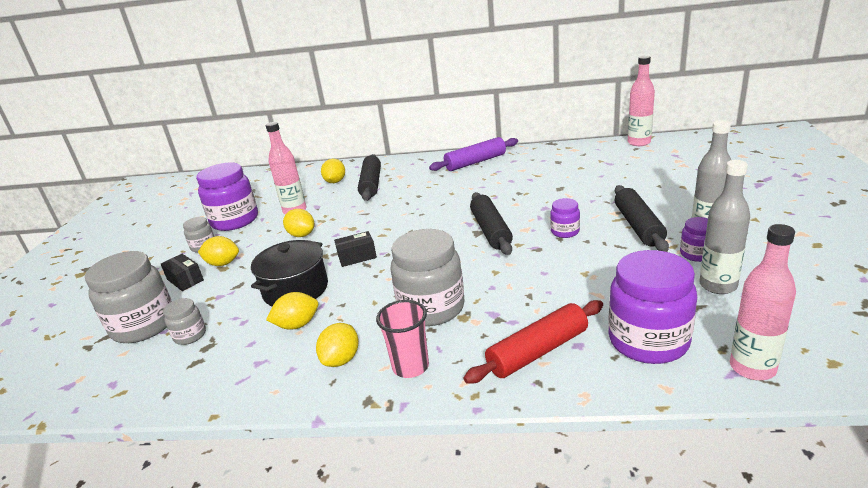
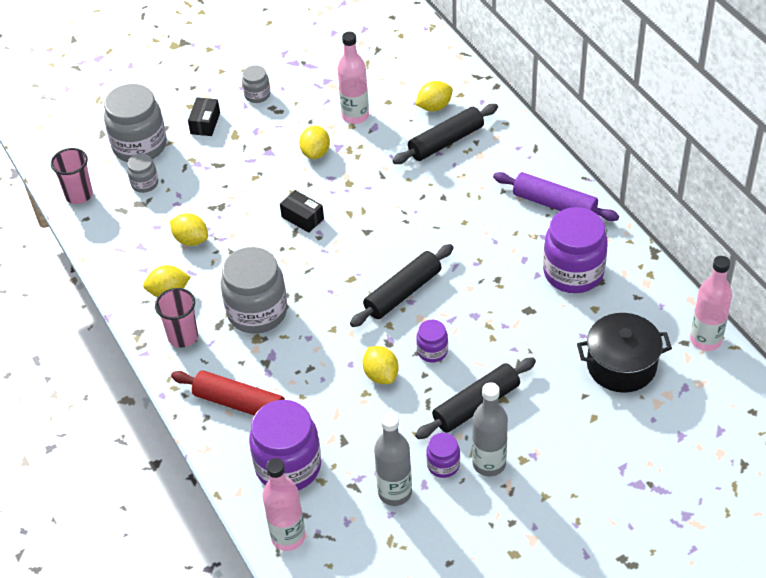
camera: 55 degrees right, 20 degrees up
(129, 389) = (79, 195): none -> pink cup
(223, 263) = (240, 130): yellow lemon -> yellow lemon (381, 375)
(235, 220) = (311, 83): purple jar -> purple jar (573, 272)
(295, 289) = (233, 207): black pot -> black pot (621, 365)

